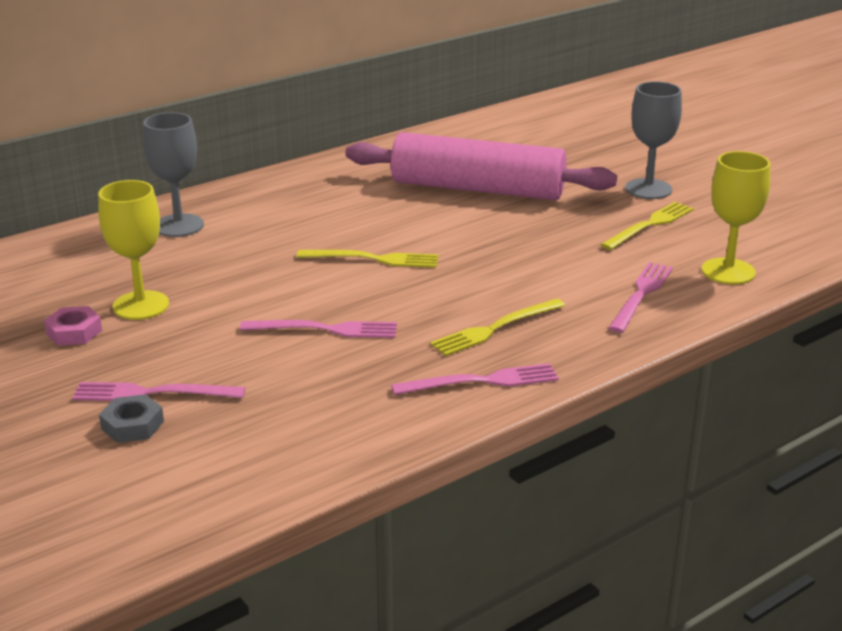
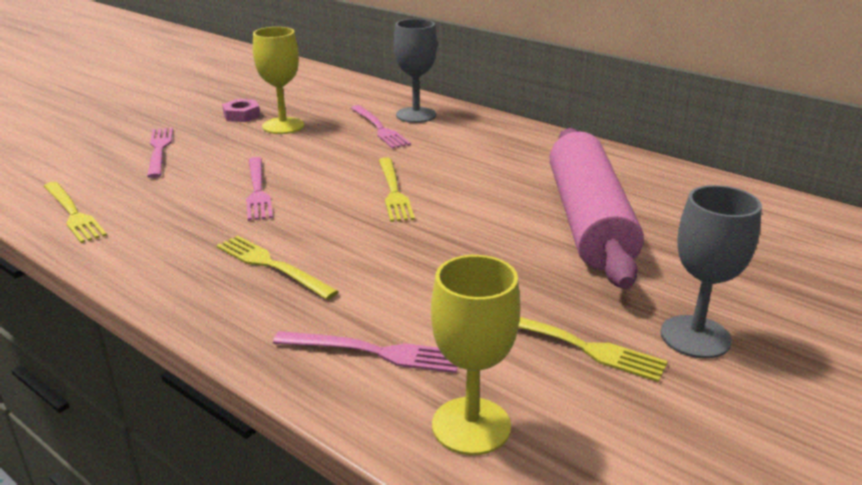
camera: 75 degrees right, 0 degrees up
(132, 425) = (118, 152): grey nut -> none
(315, 449) = (73, 213): none -> yellow fork
(481, 381) = (169, 270): pink fork -> pink fork (379, 128)

